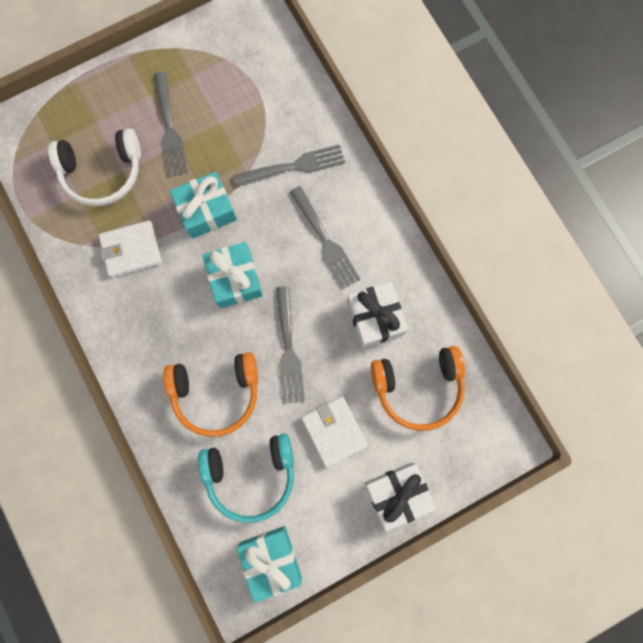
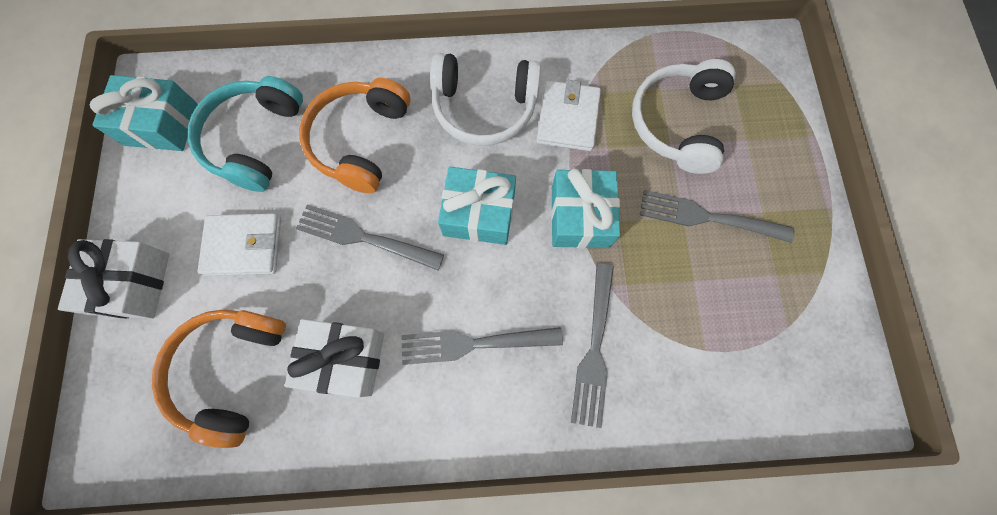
camera: 115 degrees right, 5 degrees down
(148, 314) = (484, 107): none -> white headphones

